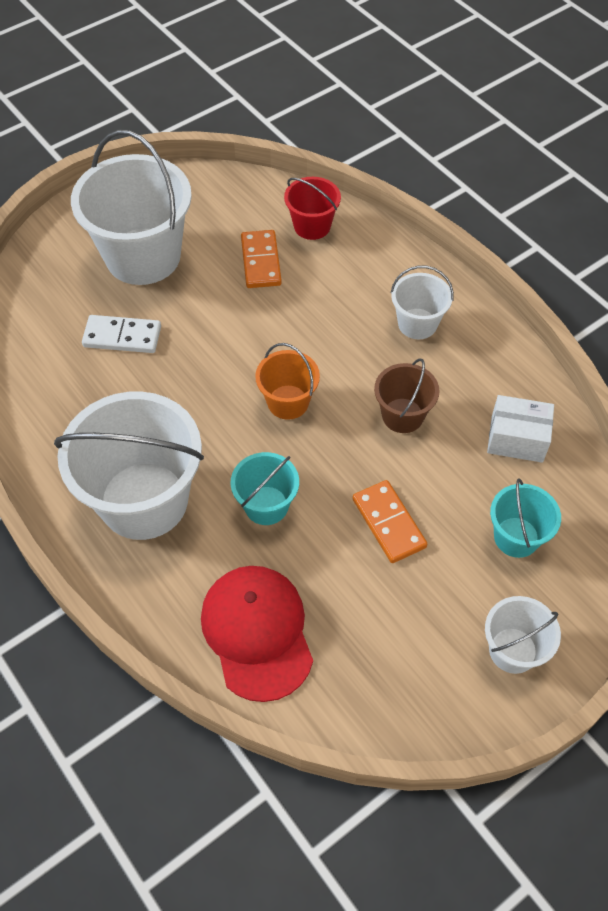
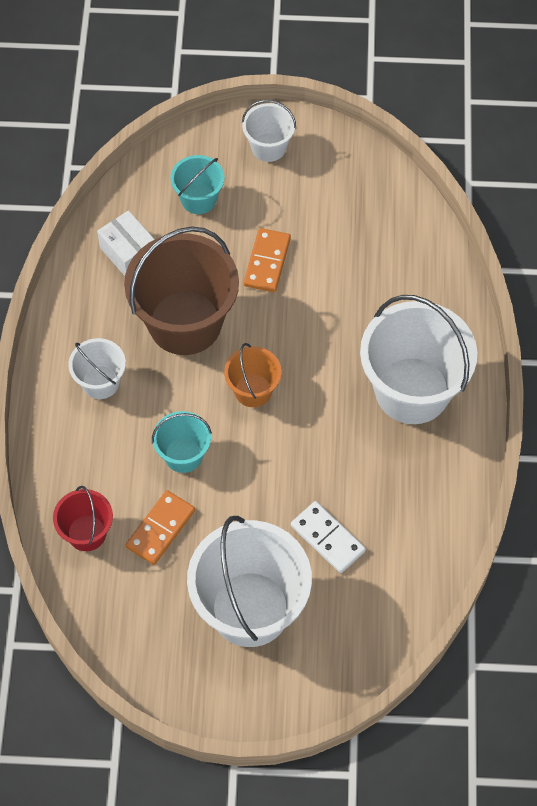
camera: 140 degrees left, 5 degrees up
(257, 632) = (406, 258): red cap -> none
(266, 505) = (334, 329): turquoise bucket -> turquoise bucket (183, 455)
(402, 415) = (185, 323): brown bucket -> brown bucket, size x2.00

